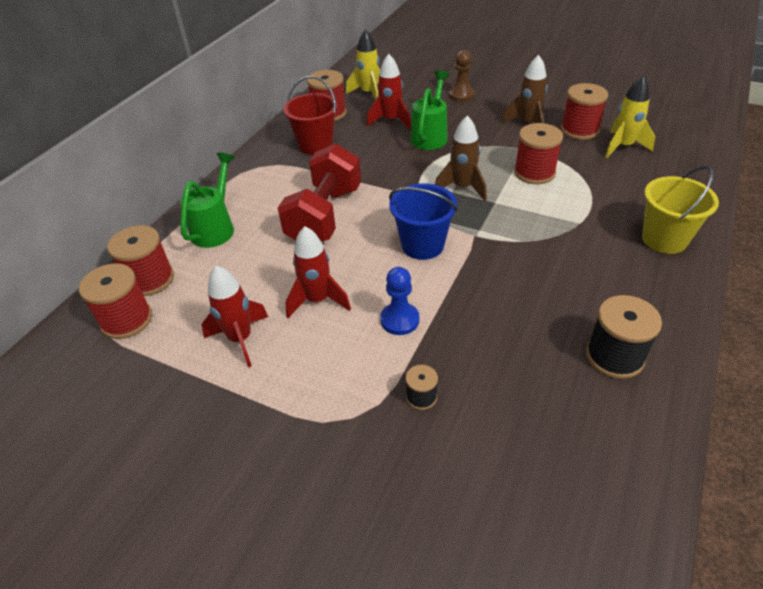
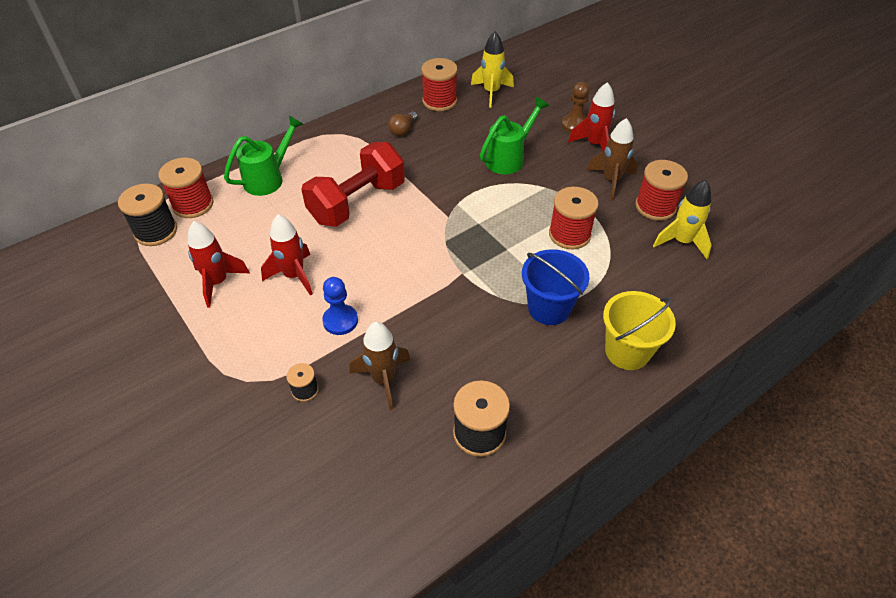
camera: 25 degrees right, 5 degrees up
(127, 320) = (156, 231): red spool -> black spool
(315, 145) = (403, 130): red bucket -> brown light bulb
(391, 121) = (487, 129): red rocket -> red rocket (594, 144)
(422, 245) = (412, 263): blue bucket -> blue bucket (549, 308)
(462, 188) = (491, 223): brown rocket -> brown rocket (383, 379)

